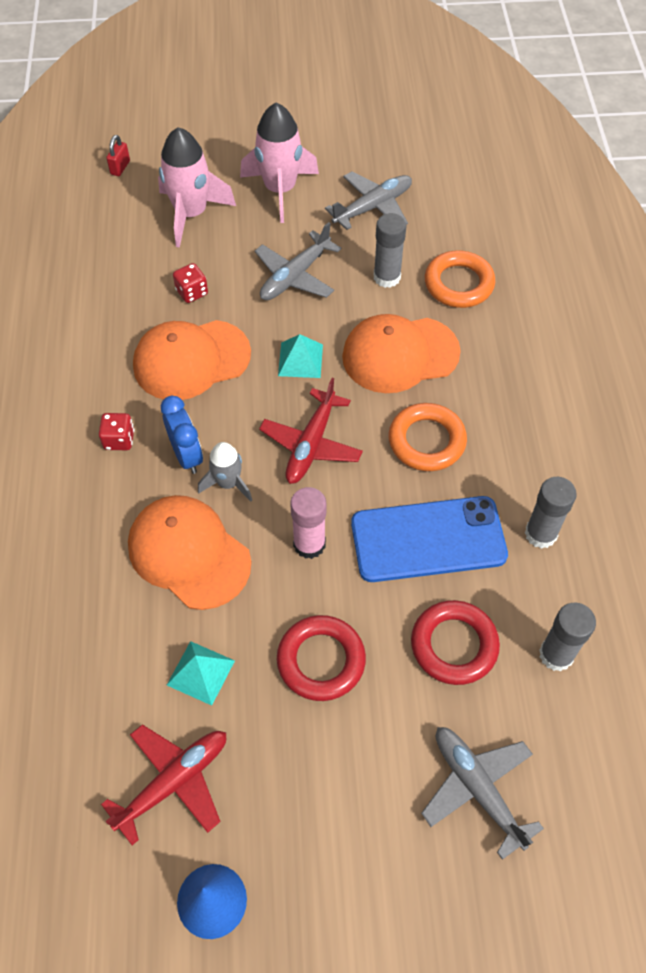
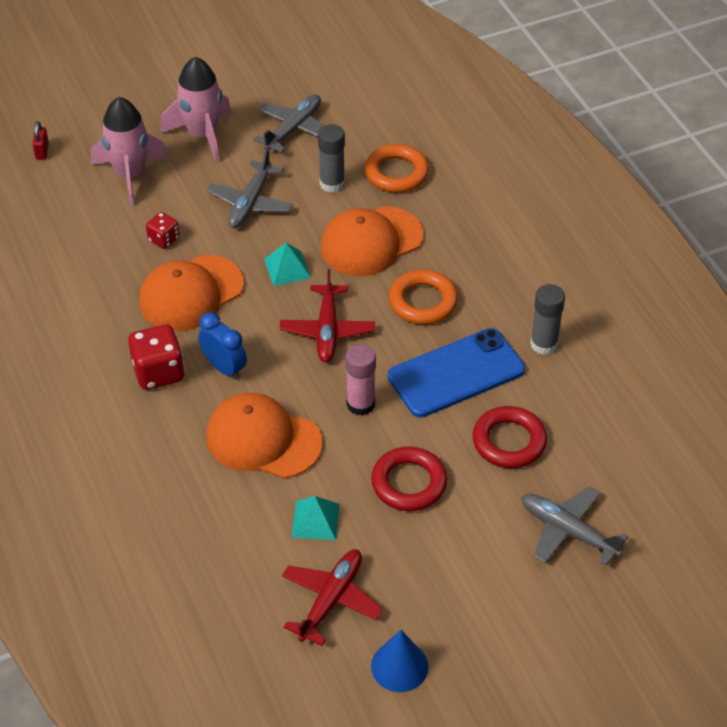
camera: 20 degrees left, 10 degrees down
(119, 440) = (158, 372): red dice -> red dice, size x1.72
(228, 483) = (270, 379): grey rocket -> none
(556, 655) = (590, 425): grey glue stick -> none

